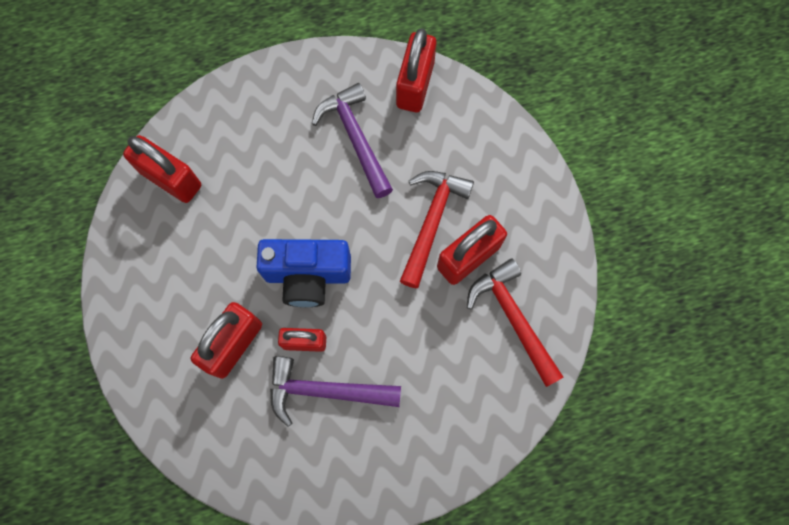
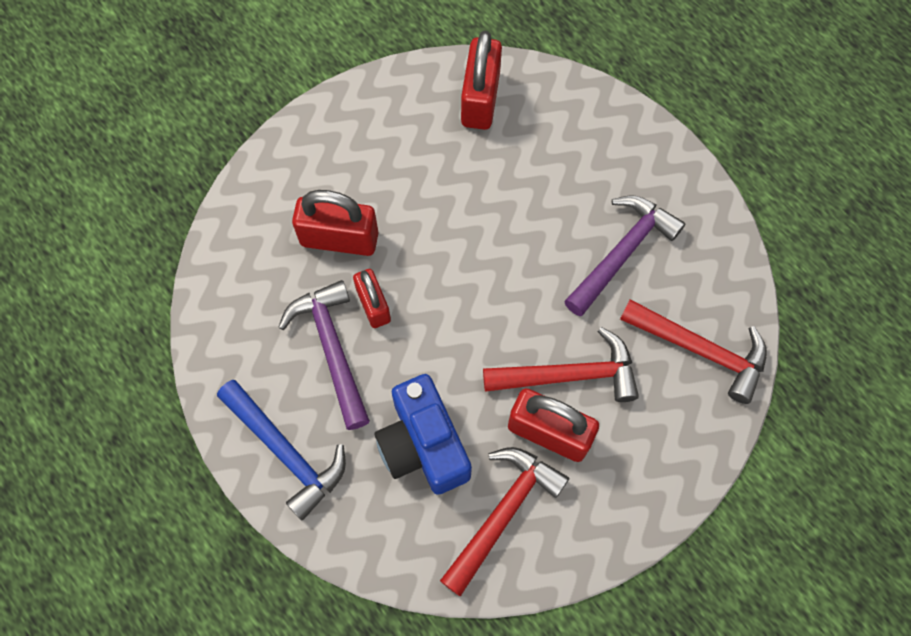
camera: 65 degrees right, 5 degrees down
(308, 275) = (445, 275): blue camera -> blue camera (423, 445)
(393, 463) = (286, 452): none -> blue hammer
(415, 85) = (721, 286): red padlock -> none
(456, 123) = (701, 350): none -> red hammer

